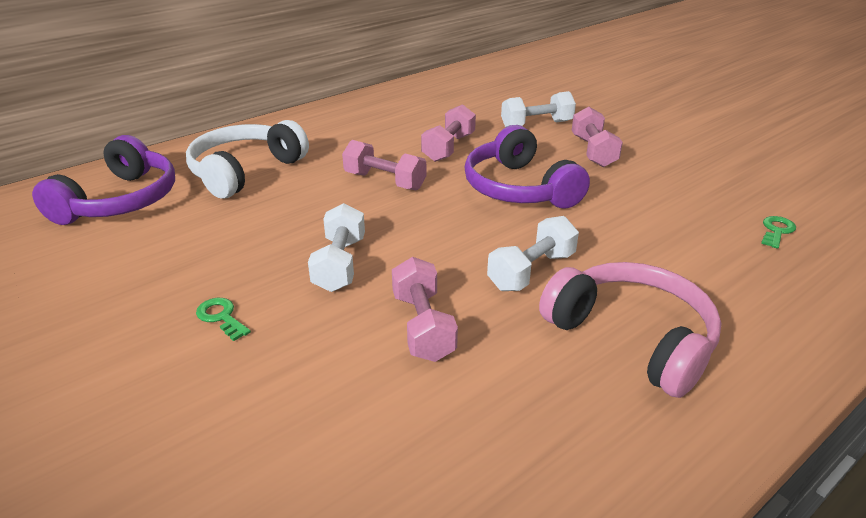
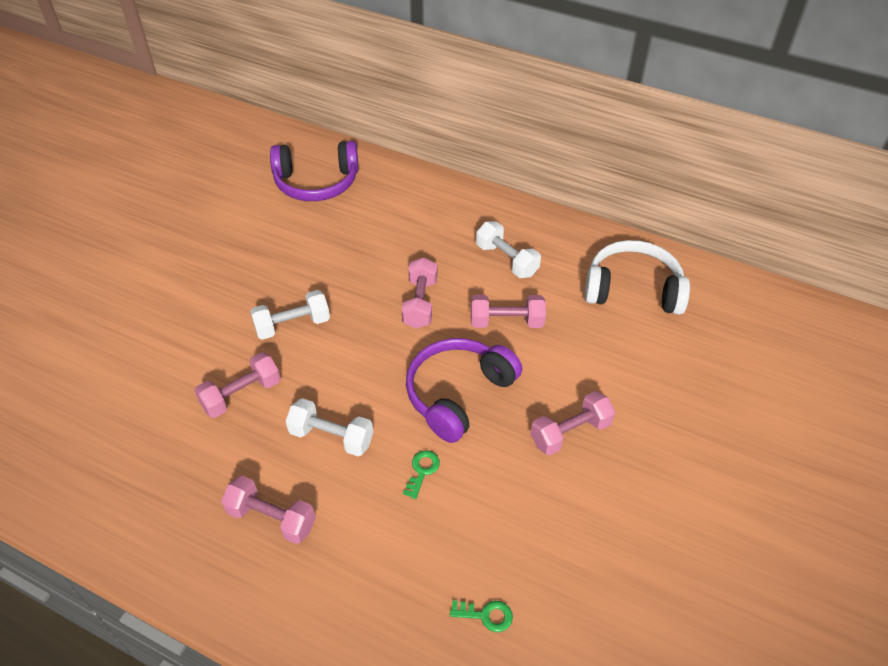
camera: 65 degrees right, 15 degrees up
(221, 317) = (215, 295): green key -> green key (422, 471)
(245, 171) = (389, 220): white headphones -> white headphones (633, 289)
(536, 124) = (603, 371): white dumbbell -> white dumbbell (506, 260)
(632, 338) = (271, 518): pink headphones -> pink dumbbell

